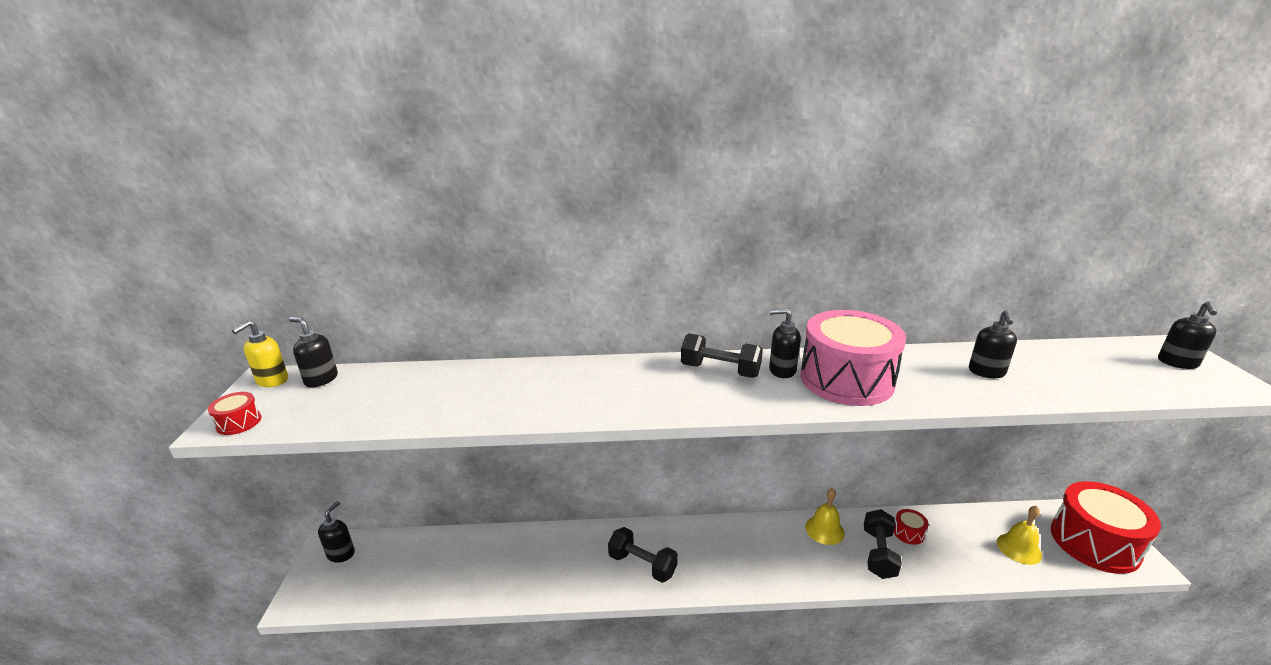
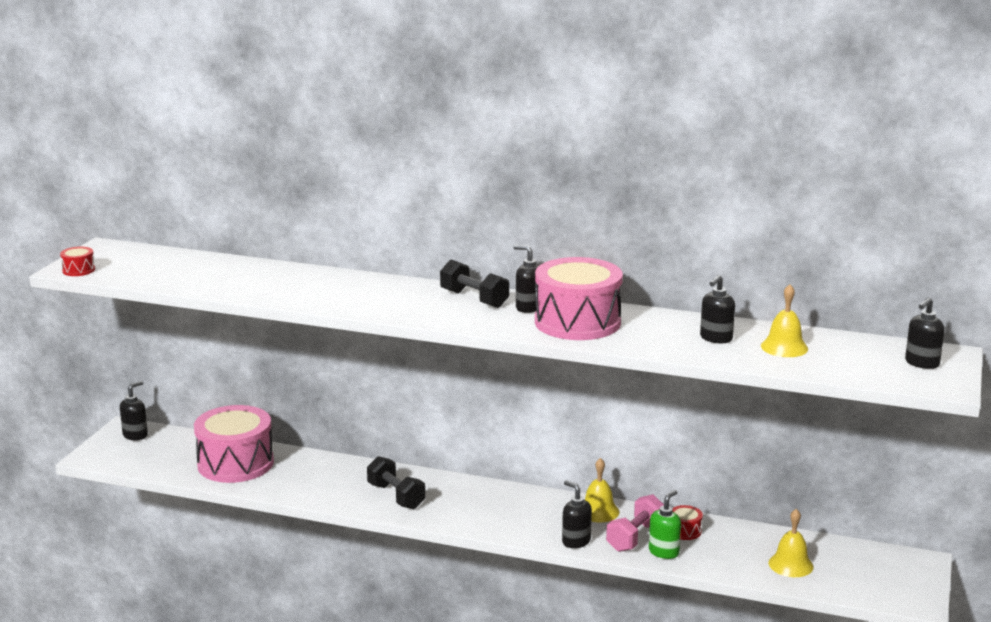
camera: 20 degrees right, 5 degrees down
(272, 381) = (109, 249): yellow soap dispenser -> none
(321, 379) = (146, 254): black soap dispenser -> black soap dispenser (576, 541)
(463, 565) = (235, 463): none -> pink drum
(878, 554) = (635, 537): black dumbbell -> pink dumbbell
(916, 565) = (664, 552): none -> green soap dispenser
(1053, 369) = (784, 347): none -> yellow bell
(1094, 542) = (883, 578): red drum -> none

